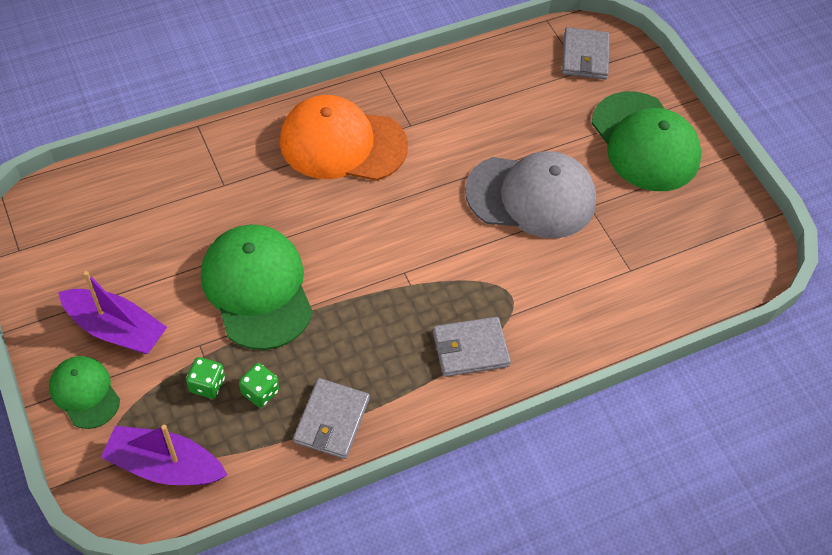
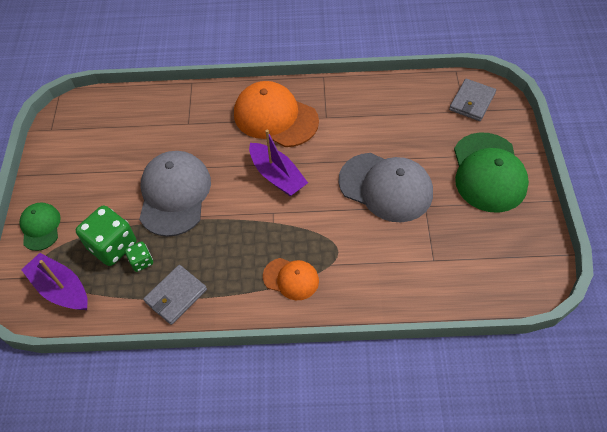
camera: 30 degrees right, 0 degrees up
(116, 329) = (79, 193): purple boat -> purple boat (277, 176)
(207, 384) = (112, 246): green dice -> green dice, size x1.96
(257, 288) = (174, 194): green cap -> grey cap
(470, 349) = (291, 279): grey wallet -> orange cap

